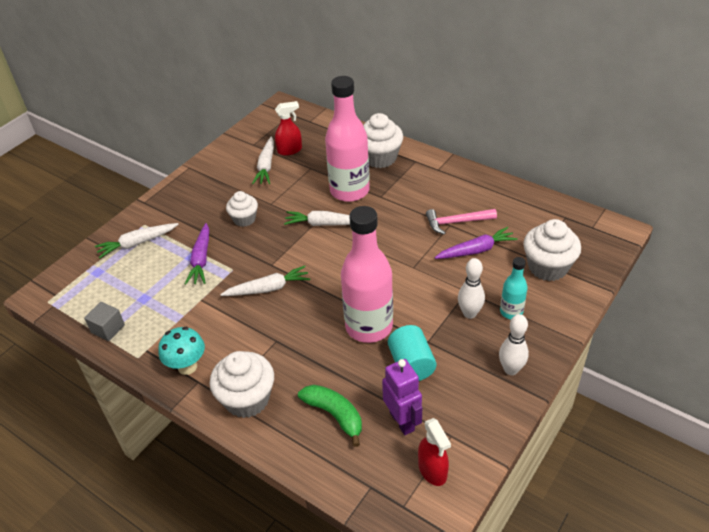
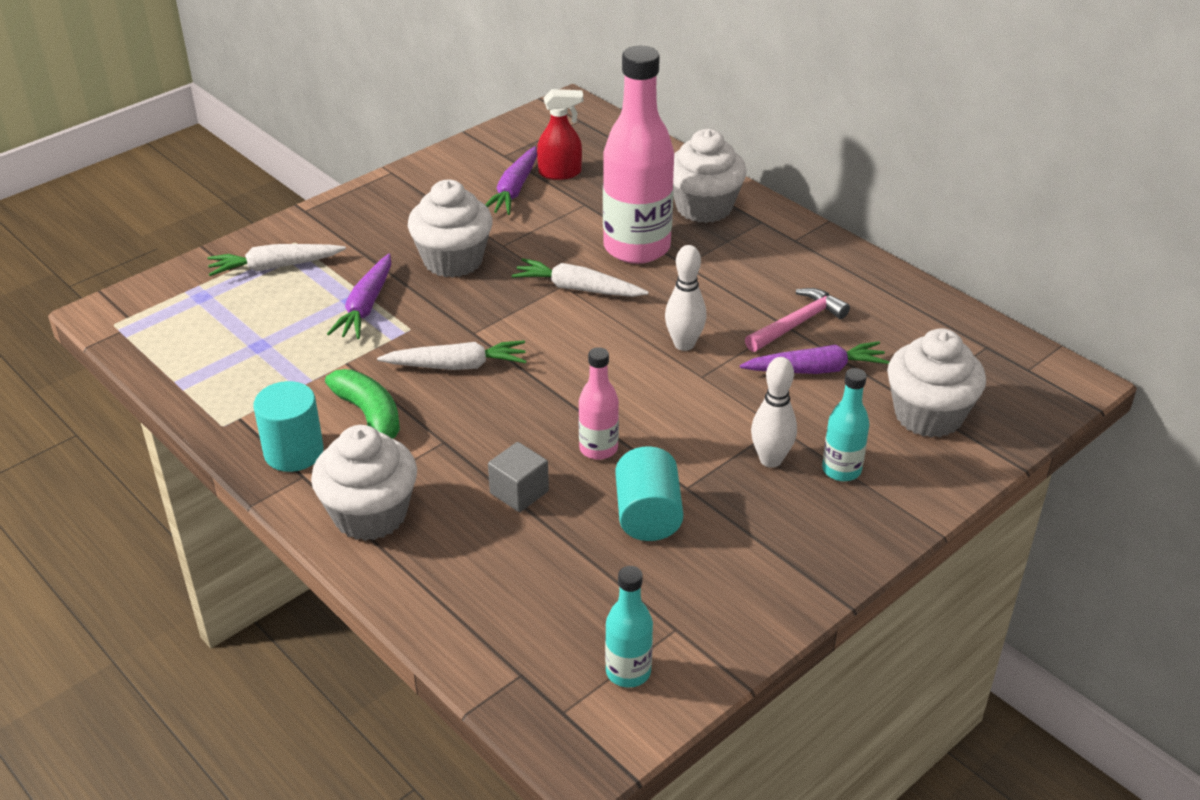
camera: 10 degrees right, 5 degrees down
(108, 329) = (191, 378): grey cube -> grey cube (519, 492)
(187, 366) = (294, 452): turquoise mushroom -> turquoise cylinder
(244, 219) = (453, 260): white cupcake -> white cupcake, size x1.59
(266, 166) = (514, 190): white carrot -> purple carrot
(335, 415) = (499, 563): green banana -> green banana (370, 416)
(369, 326) = (598, 449): pink bottle -> pink bottle, size x0.49
(402, 421) = (604, 593): purple robot -> none
(432, 470) = (628, 672): red spray bottle -> turquoise bottle
(456, 222) = (797, 323): pink hammer -> pink hammer turned 135 degrees clockwise
(511, 369) = (809, 553): white bowling pin -> white bowling pin (684, 344)

